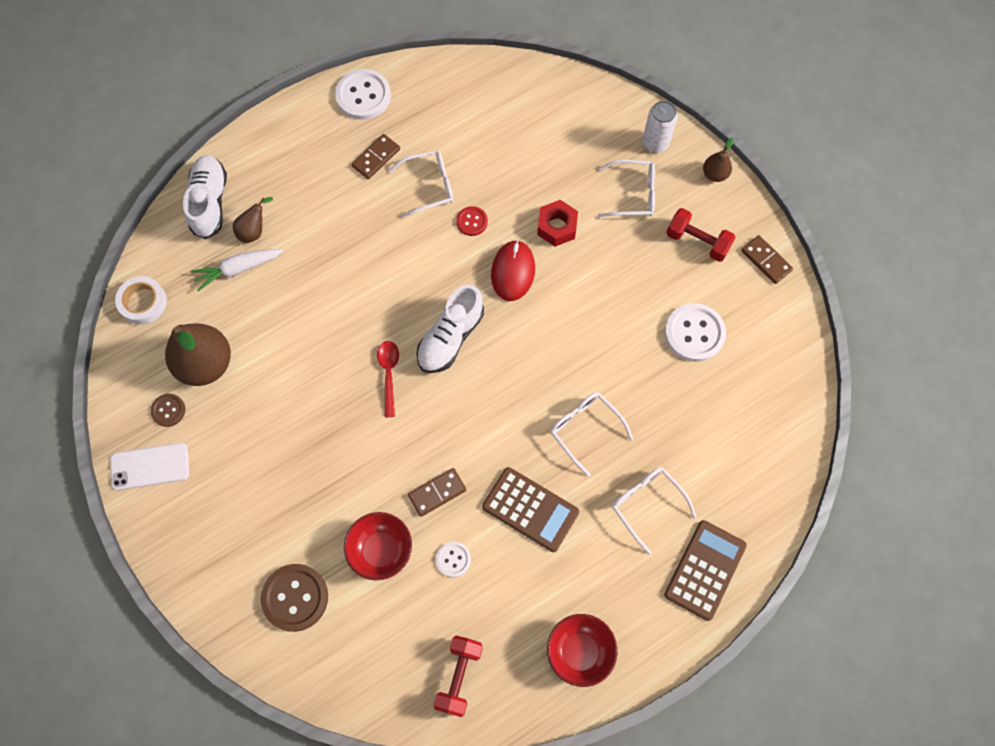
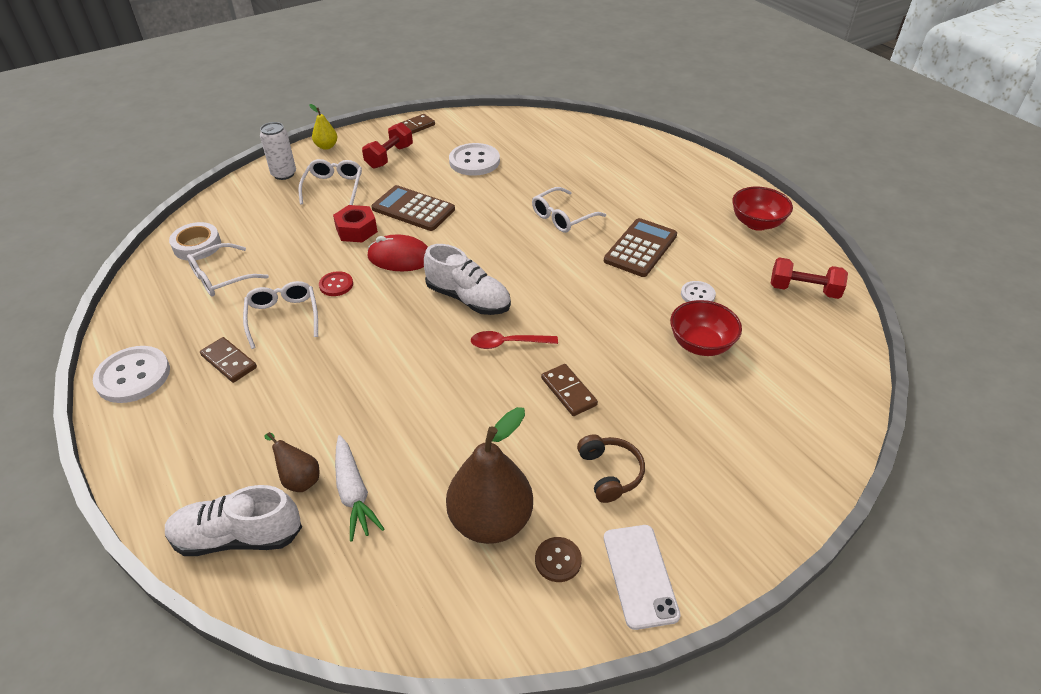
camera: 90 degrees left, 25 degrees down
(143, 302) = (387, 613): white tape -> white tape (197, 246)
(240, 453) = (610, 473): none -> brown headphones
(295, 598) = (769, 410): brown button -> none
(437, 492) = (634, 306): brown domino -> brown domino (568, 392)
(647, 505) = (626, 188): white glasses -> white glasses (222, 277)
(705, 570) = (673, 164): brown calculator -> brown calculator (413, 209)
(714, 174) = (326, 146): brown pear -> yellow pear

